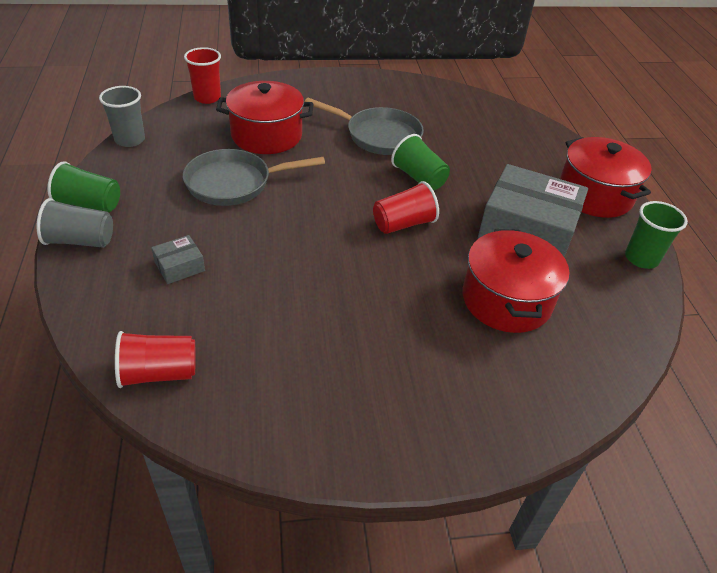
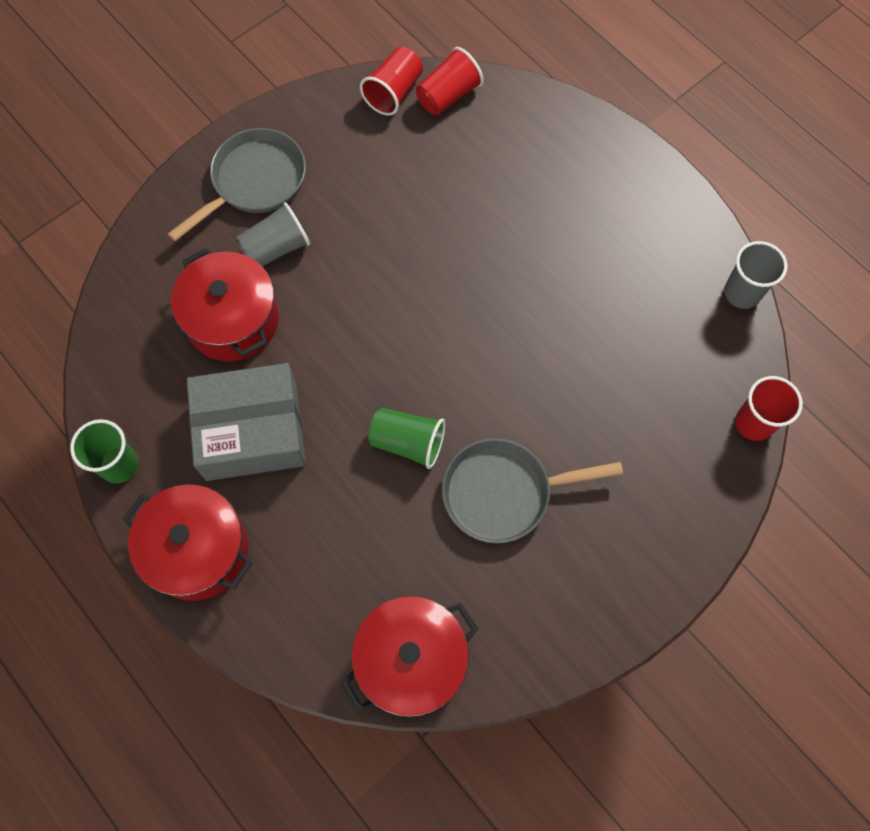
camera: 150 degrees right, 25 degrees up
(80, 241) = (628, 154): grey cup -> grey cup (276, 248)
(89, 204) = (670, 192): green cup -> none
(179, 266) = (526, 181): grey box -> none
(234, 183) = (580, 303): grey pan -> grey pan (254, 182)
(266, 135) = (622, 400): red pot -> red pot (411, 660)
(403, 224) = (379, 357): red cup -> red cup (394, 92)

